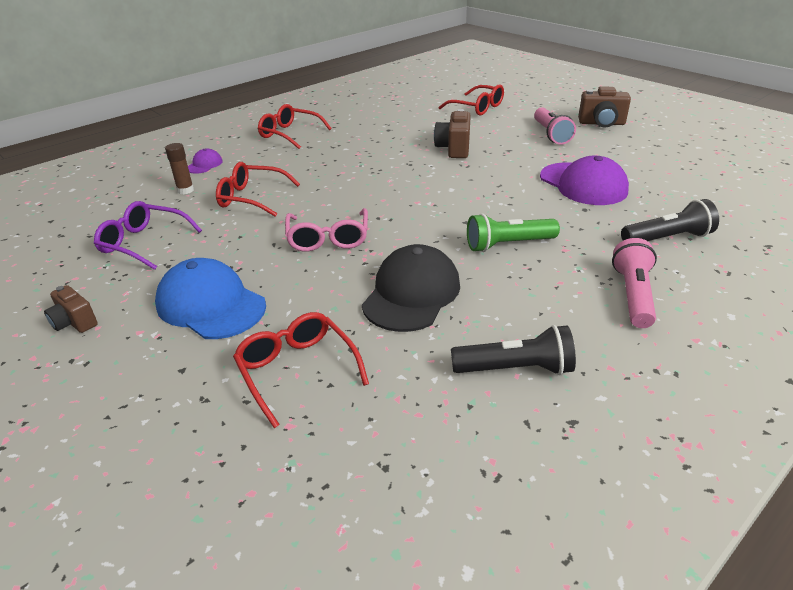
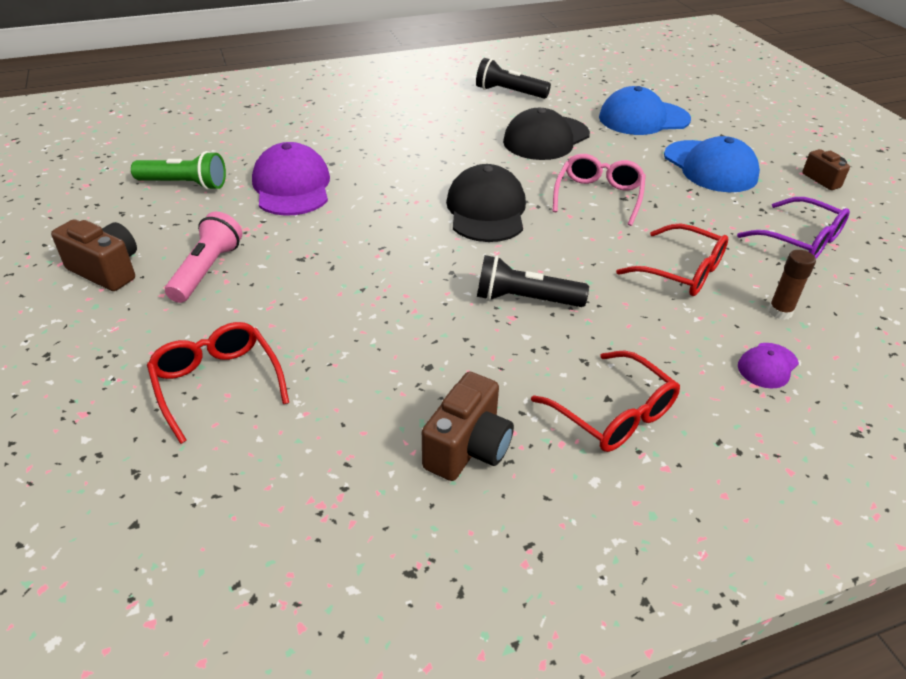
camera: 160 degrees left, 5 degrees up
(297, 370) = (643, 118): red glasses -> blue cap
(417, 204) = (486, 210): none -> black cap
(454, 149) = (368, 283): brown camera -> brown camera (468, 448)
(508, 244) = (438, 152): green flashlight -> green flashlight (184, 184)
(633, 295) = (392, 104): pink flashlight -> none
(668, 238) = (307, 126): black flashlight -> black flashlight (525, 299)

